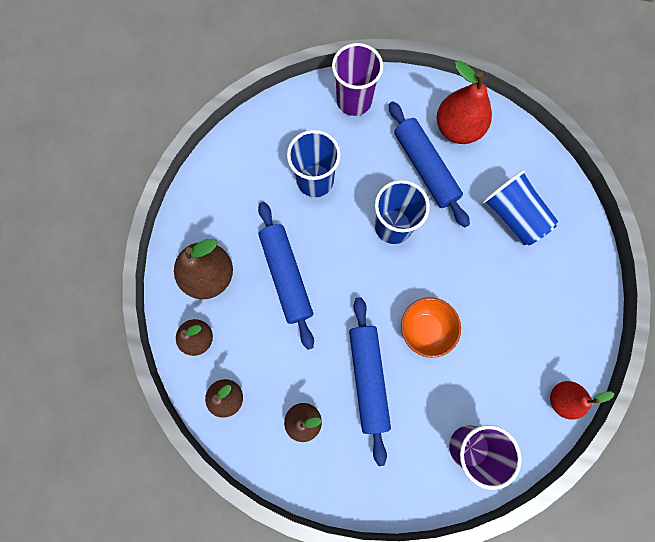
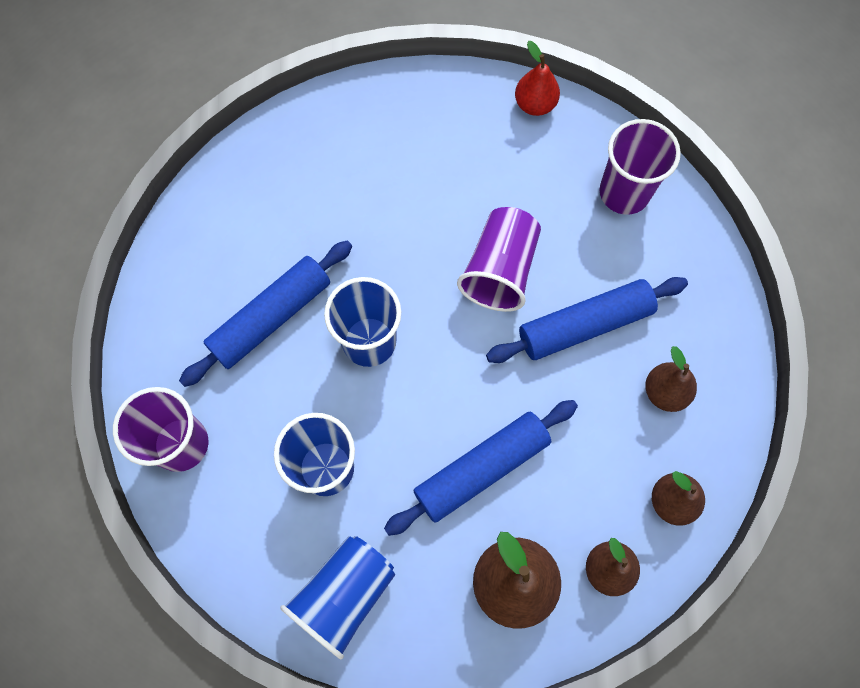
camera: 105 degrees left, 5 degrees down
(425, 329) = (500, 270): orange bowl -> purple cup
(457, 129) = (200, 287): red pear -> none
(512, 216) = (316, 195): blue cup -> blue cup (344, 595)

